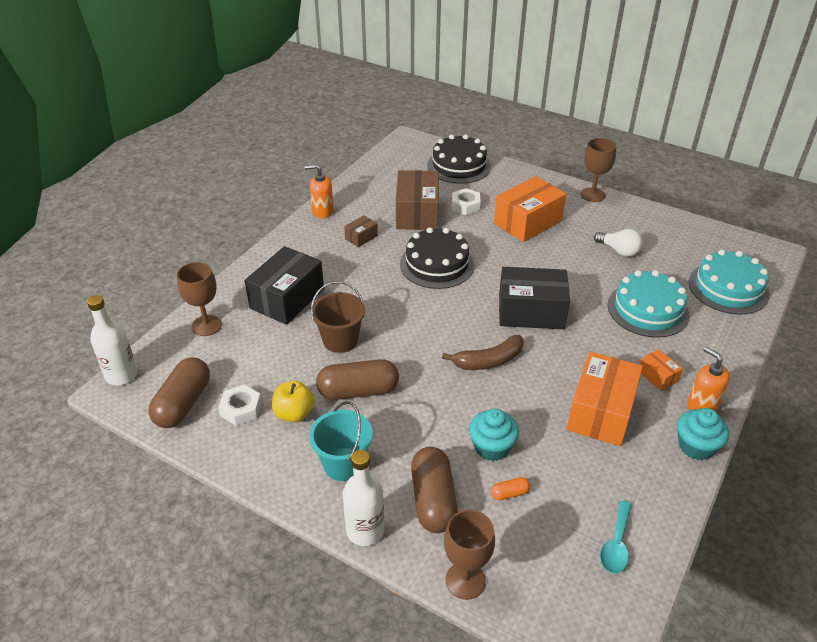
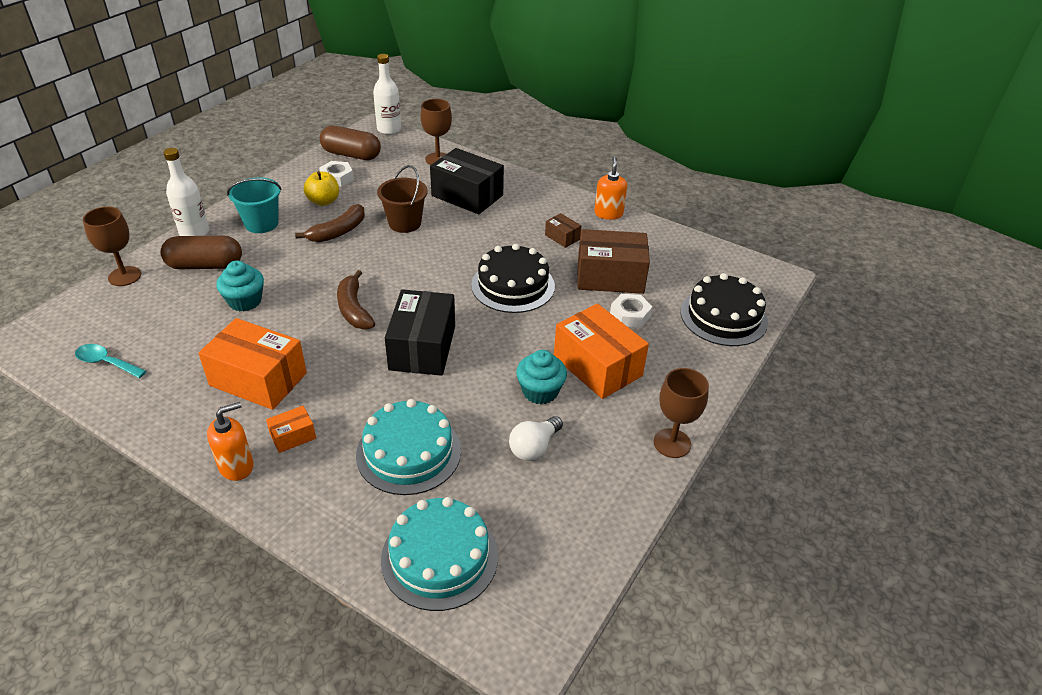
camera: 90 degrees right, 0 degrees up
(358, 391) = (338, 232): brown capsule -> brown banana
(509, 493) = (191, 306): orange capsule -> none
(696, 446) = (183, 445): turquoise cupcake -> turquoise cupcake (540, 391)

